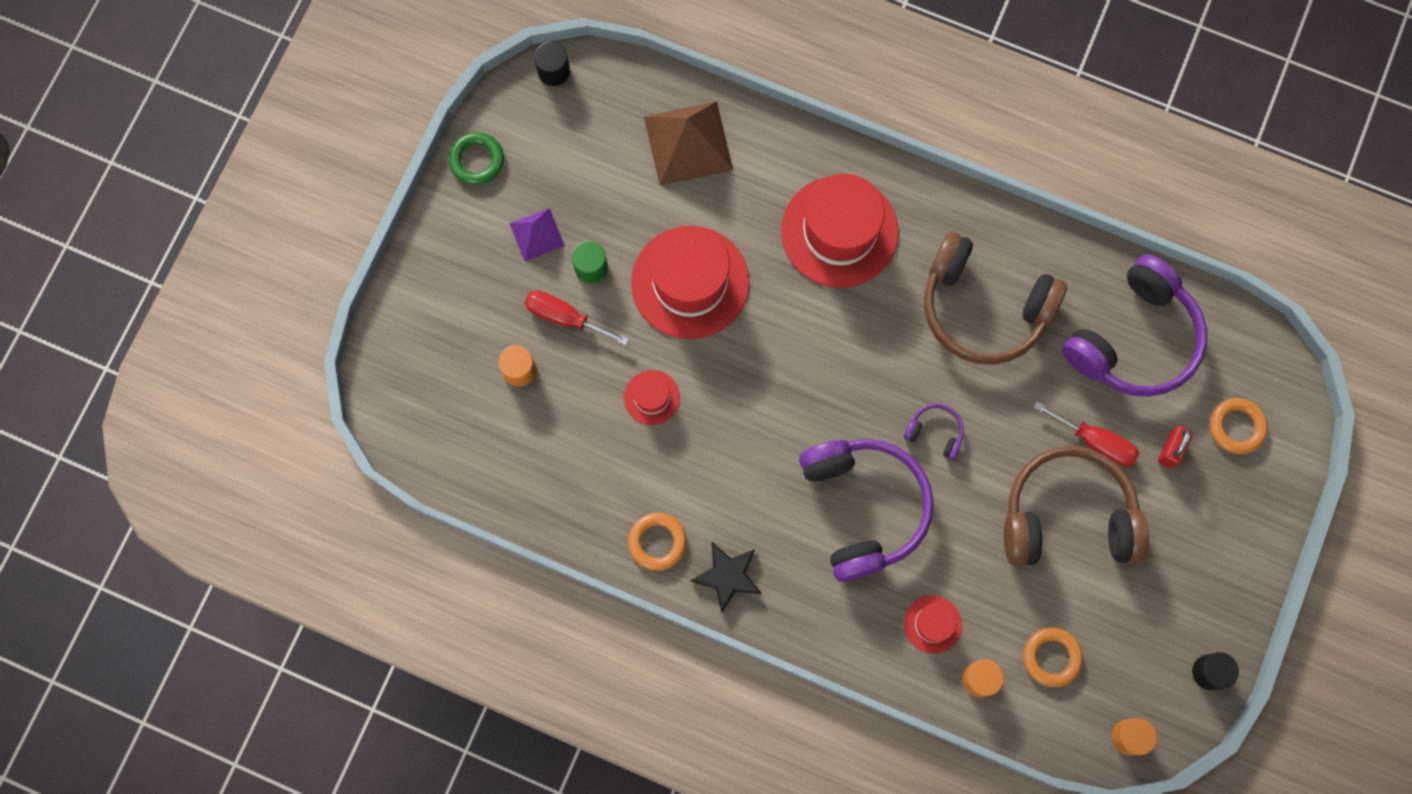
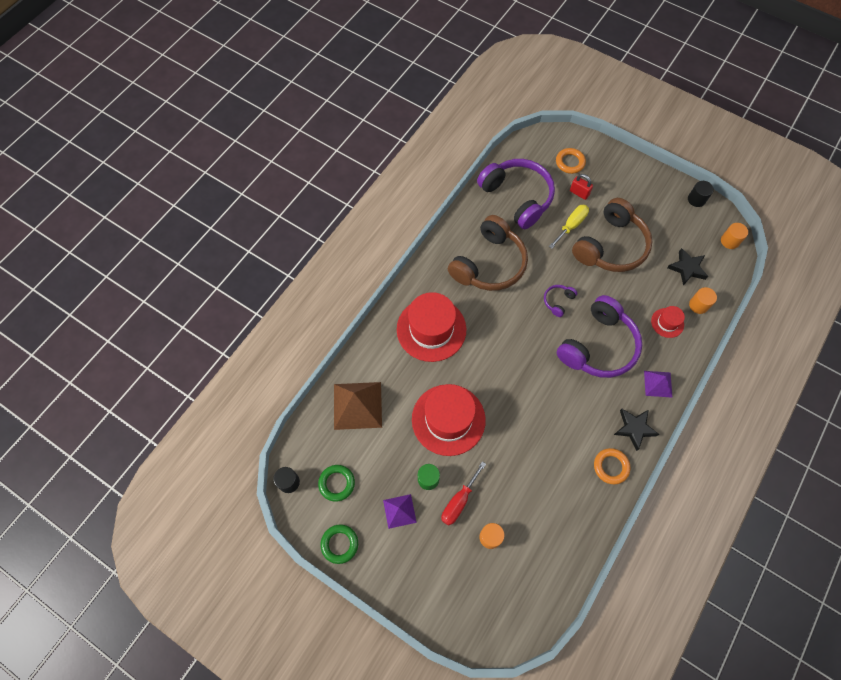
camera: 80 degrees left, 10 degrees down
(563, 138) = (337, 483): none -> green ring
(651, 397) = (519, 455): red hat -> none
(814, 612) = (658, 384): none -> purple pyramid
(863, 507) = (598, 346): purple headphones -> purple headphones turned 135 degrees clockwise
(1051, 657) = (687, 268): orange ring -> black star
(1067, 516) = (611, 246): brown headphones -> brown headphones turned 150 degrees counterclockwise
(1095, 441) = (571, 225): red screwdriver -> yellow screwdriver

